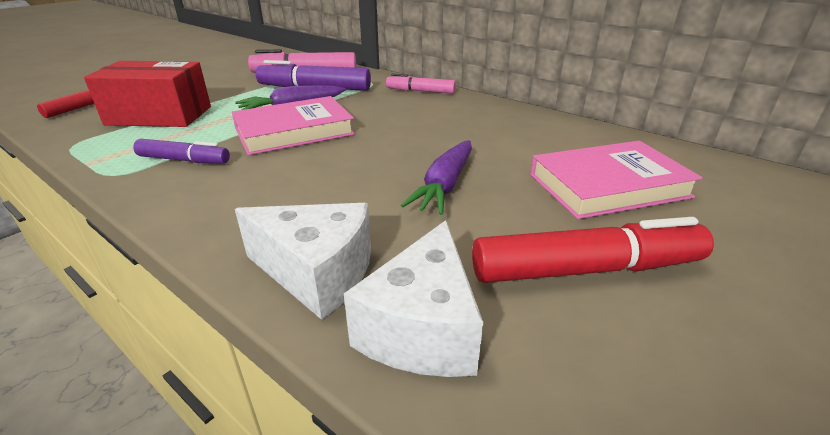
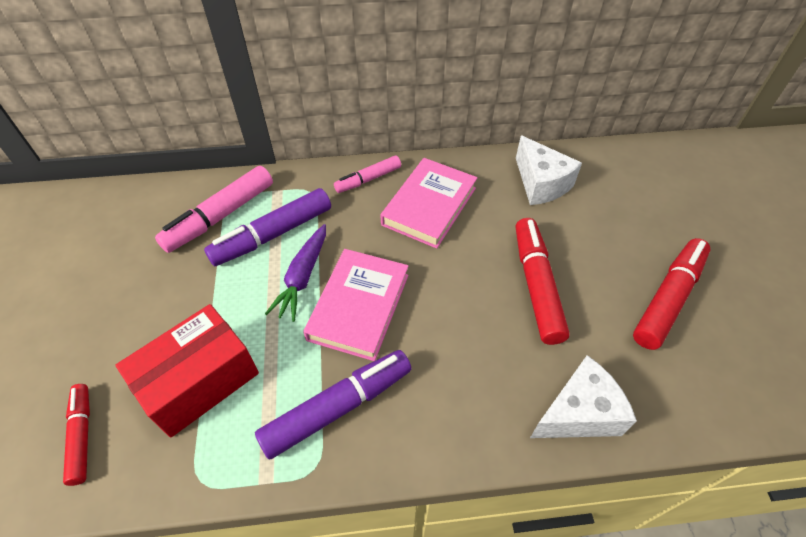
camera: 45 degrees left, 20 degrees up
(184, 160) = (337, 407): purple marker -> purple marker, size x1.67
(422, 328) = (660, 398): white cheese -> white cheese (541, 184)
(445, 185) = (536, 285): purple carrot -> red marker
(608, 186) = (607, 218): pink book -> pink book (429, 206)

